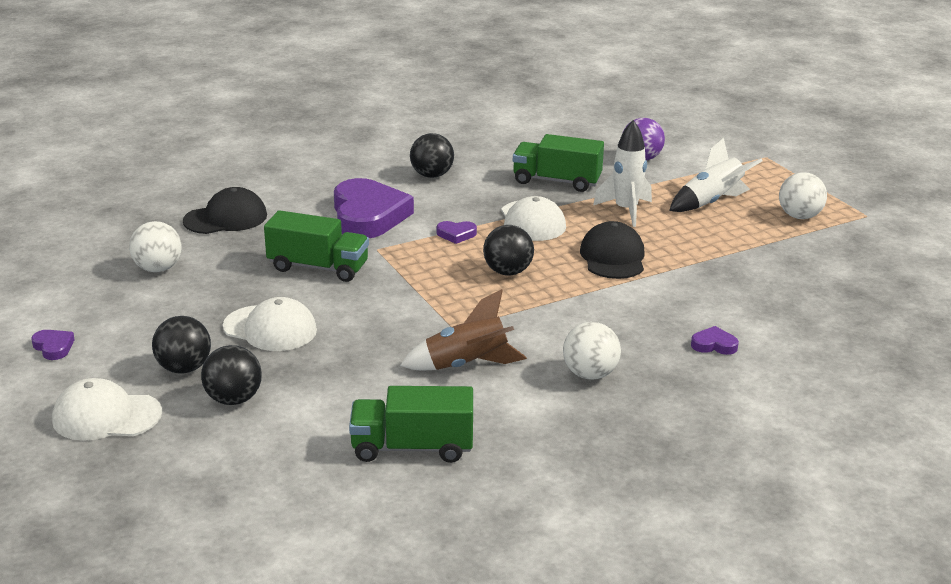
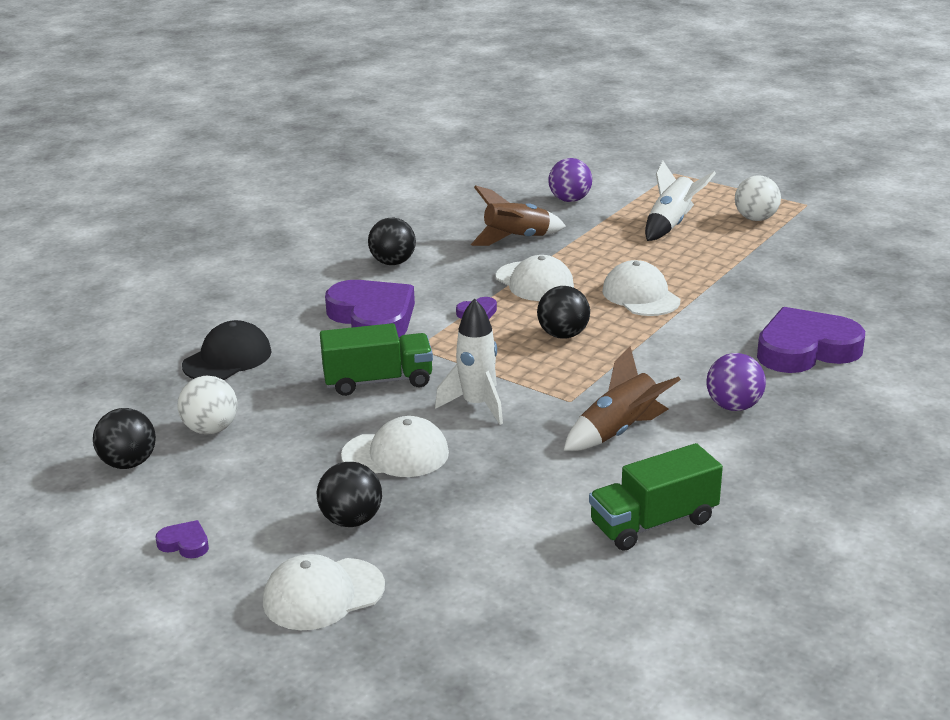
camera: 25 degrees left, 0 degrees up
(234, 399) = (436, 534): black ball -> black ball (129, 463)
(556, 181) = (516, 239): green truck -> brown rocket
(590, 374) = (733, 406): white ball -> purple ball
(613, 257) = (640, 296): black cap -> white cap
(626, 210) = (607, 251): white rocket -> white rocket (477, 405)
(714, 345) = (805, 349): purple heart -> purple heart, size x2.43

